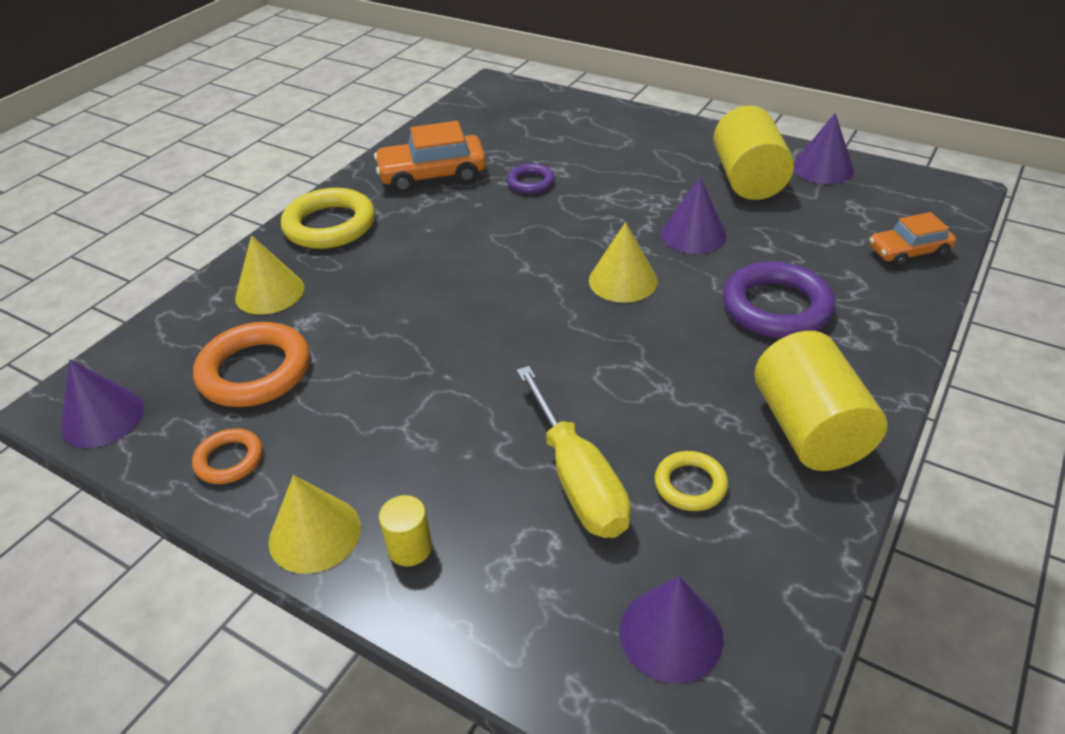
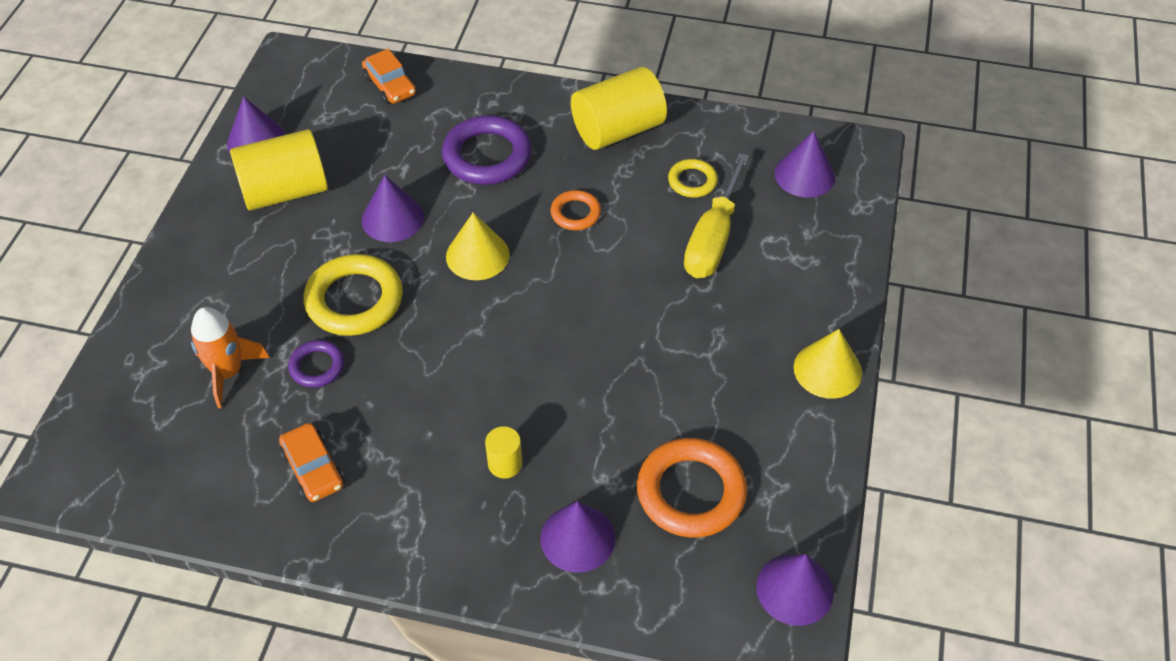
camera: 110 degrees left, 10 degrees up
(229, 460) = (792, 459): orange ring -> orange ring (575, 213)
(269, 292) = (577, 538): yellow cone -> purple cone
(330, 225) = (442, 535): yellow ring -> yellow ring (354, 300)
(410, 548) = (811, 311): yellow cylinder -> yellow cylinder (505, 464)
(432, 175) = (313, 469): orange car -> orange car, size x0.63
(547, 145) = (228, 372): none -> orange rocket
(577, 479) = (713, 238): yellow screwdriver -> yellow screwdriver turned 150 degrees clockwise

